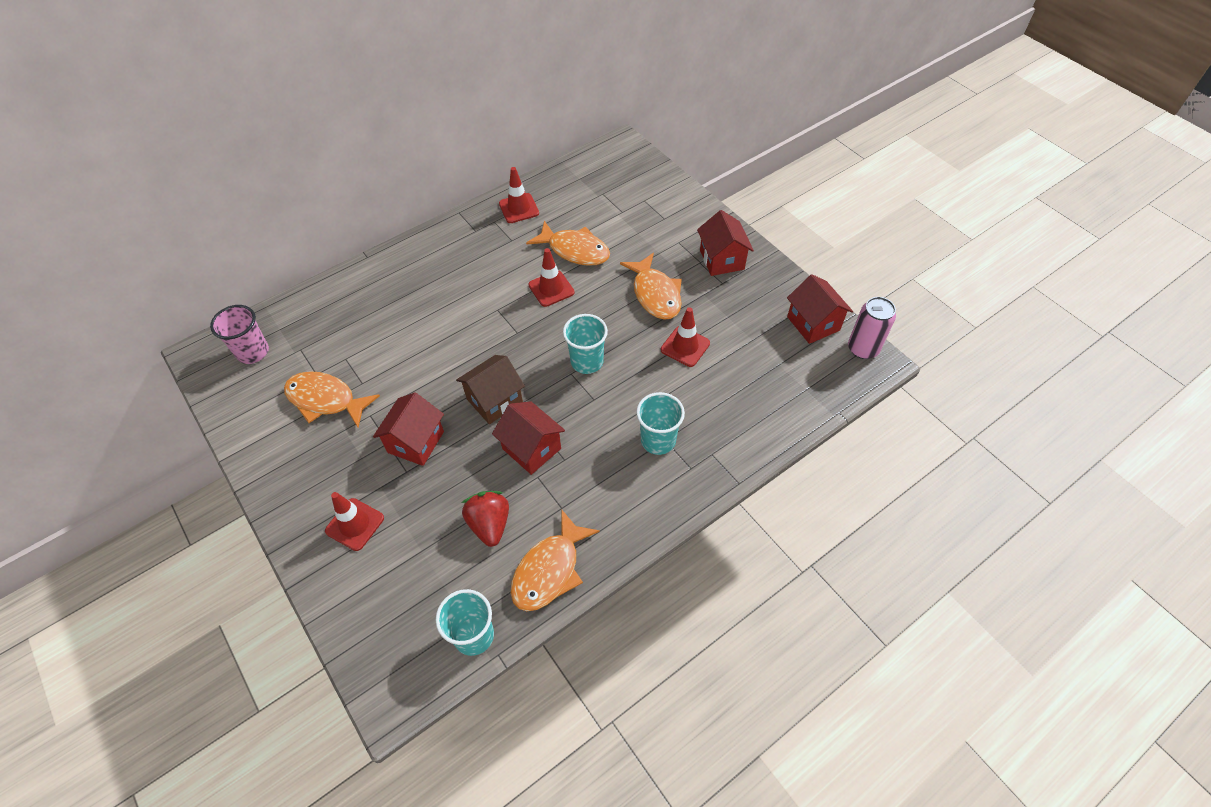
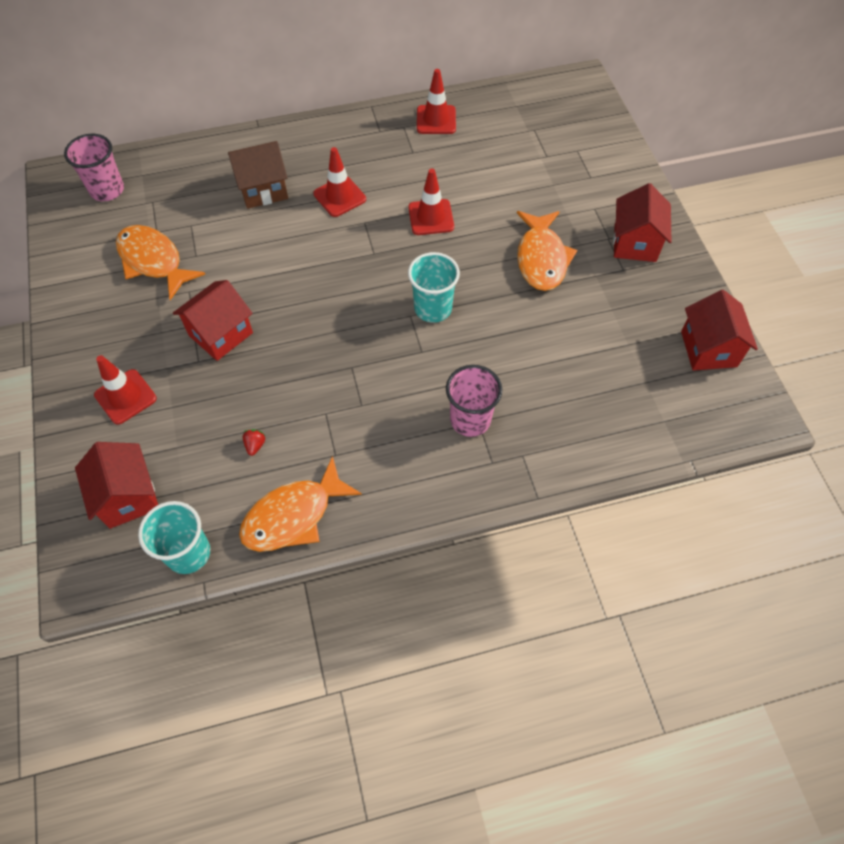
camera: 20 degrees right, 5 degrees up
(490, 524) = (255, 445): red strawberry -> red strawberry, size x0.44
(494, 400) = (318, 318): brown house -> brown house (263, 189)
(531, 448) = (333, 381): red house -> red house (128, 496)
(575, 250) = (475, 183): orange fish -> none
(658, 440) = (470, 419): turquoise cup -> pink cup
(685, 346) = (547, 327): red traffic cone -> red traffic cone (340, 196)
(863, 348) = (755, 397): pink can -> none

